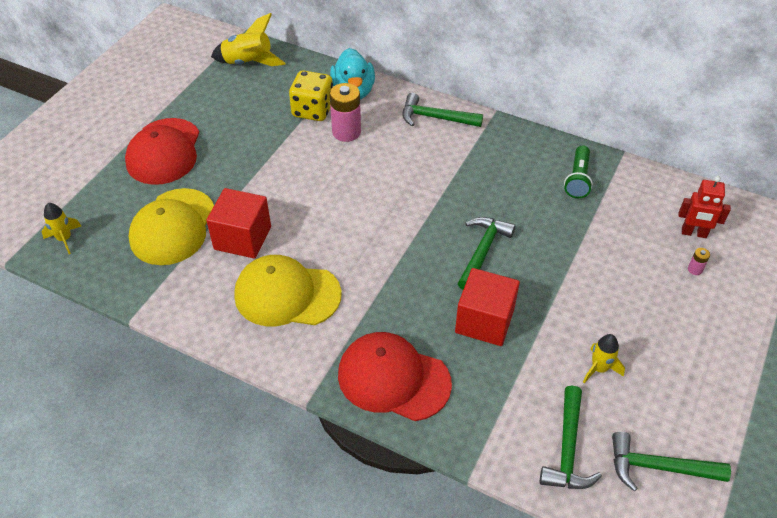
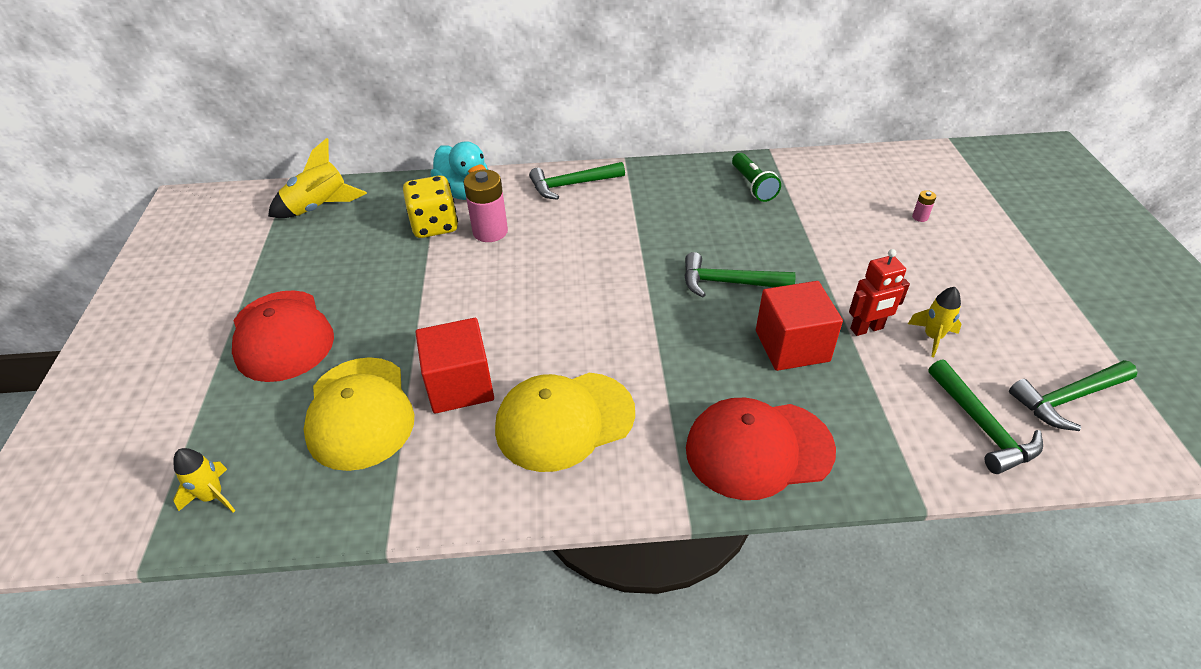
camera: 30 degrees left, 5 degrees down
(482, 251) = (728, 283): green hammer -> green hammer turned 75 degrees counterclockwise
(694, 233) = (889, 189): red robot -> red robot (867, 329)

